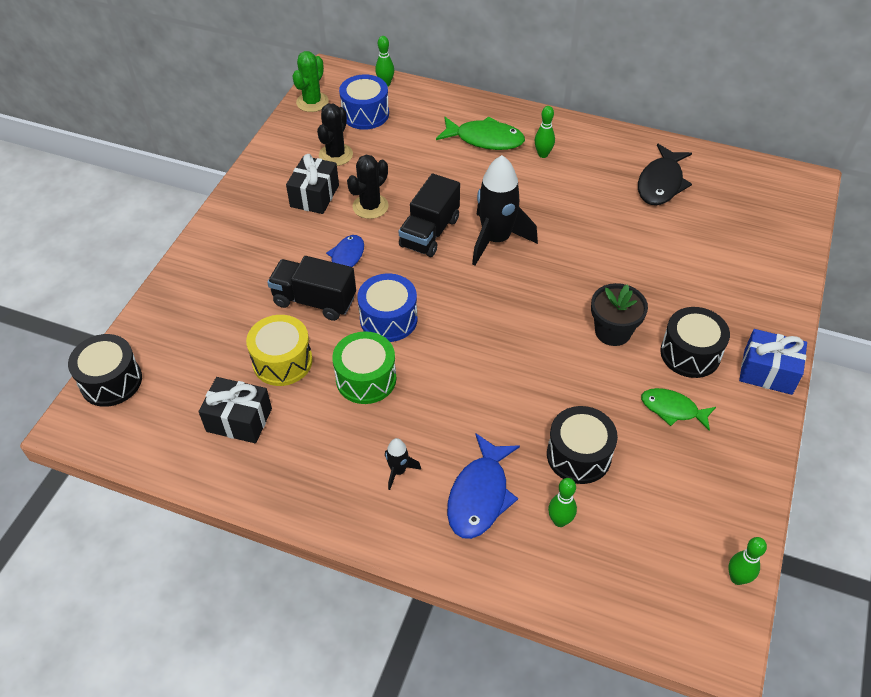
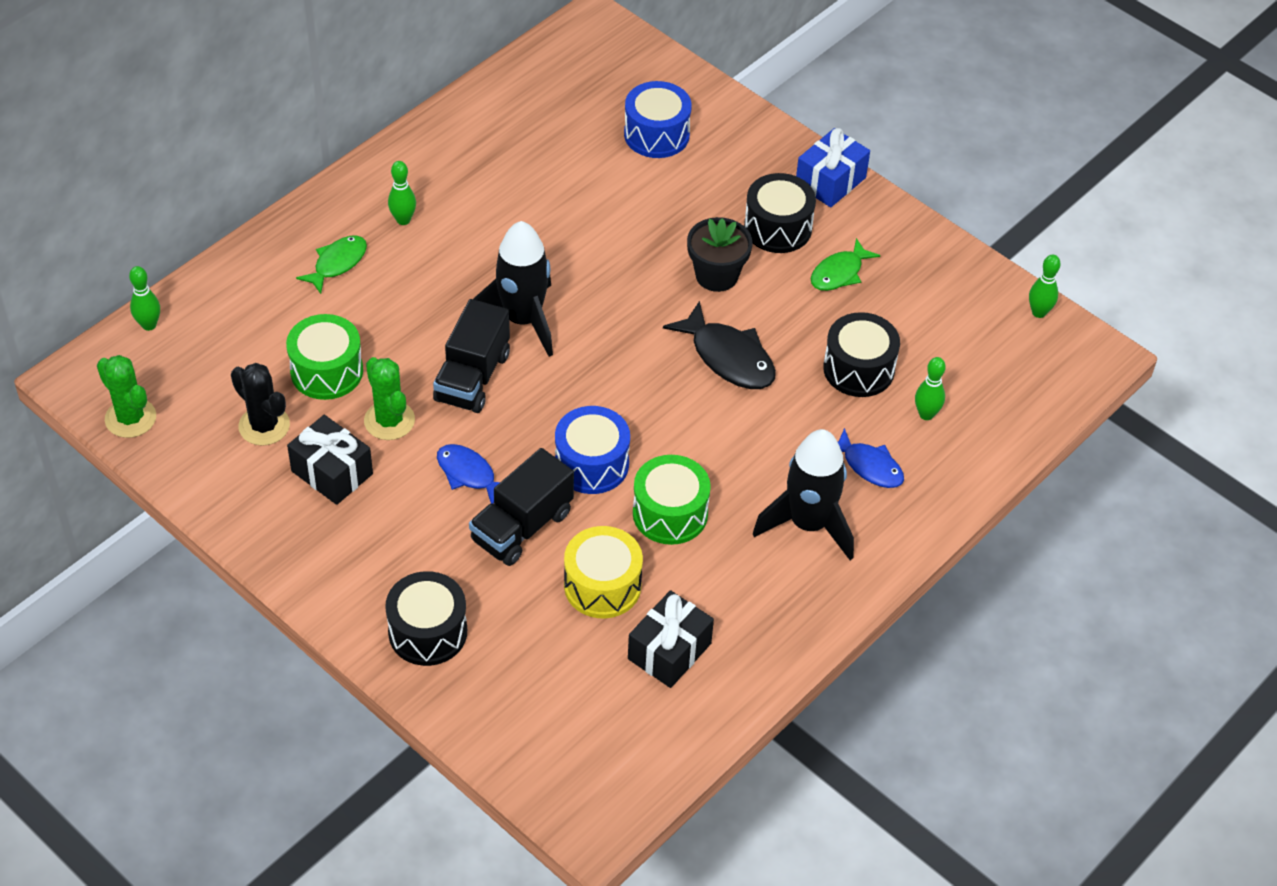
camera: 70 degrees left, 0 degrees up
(111, 381) = (542, 771): black drum -> black drum (428, 632)
(365, 114) = (199, 367): blue drum -> blue drum (656, 134)
(370, 206) = (389, 420): black cactus -> green cactus
(394, 165) = (327, 371): none -> green drum
(398, 471) = (808, 524): black rocket -> black rocket, size x2.20
(430, 232) = (472, 377): black truck -> black truck turned 60 degrees clockwise
(480, 495) = (869, 466): blue fish -> blue fish, size x0.66
(485, 139) = (337, 263): green fish -> green fish, size x0.66
(661, 183) = (521, 138): black fish -> black fish (728, 357)

